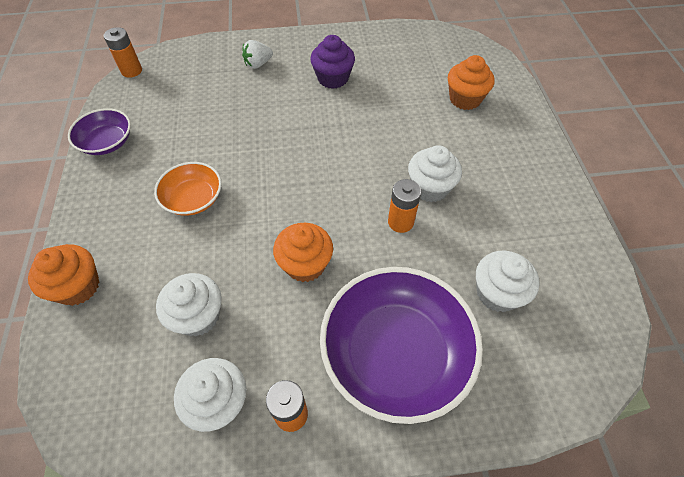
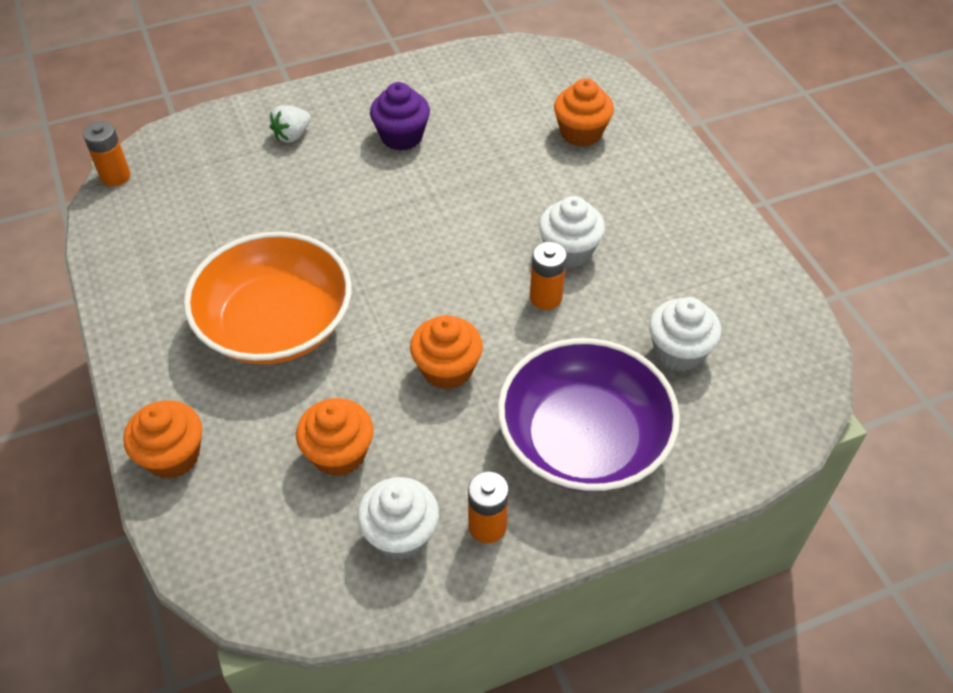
camera: 15 degrees left, 5 degrees down
(107, 142) = (126, 278): purple bowl -> none
(193, 199) = (276, 324): orange bowl -> orange bowl, size x1.90
(198, 316) = (339, 454): white cupcake -> orange cupcake

